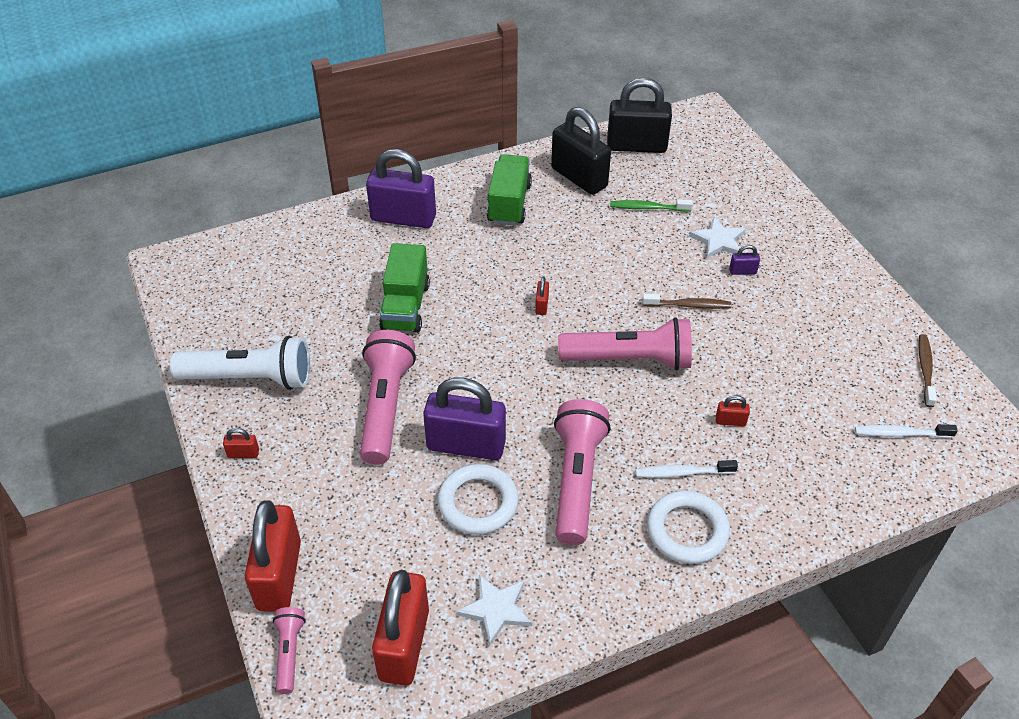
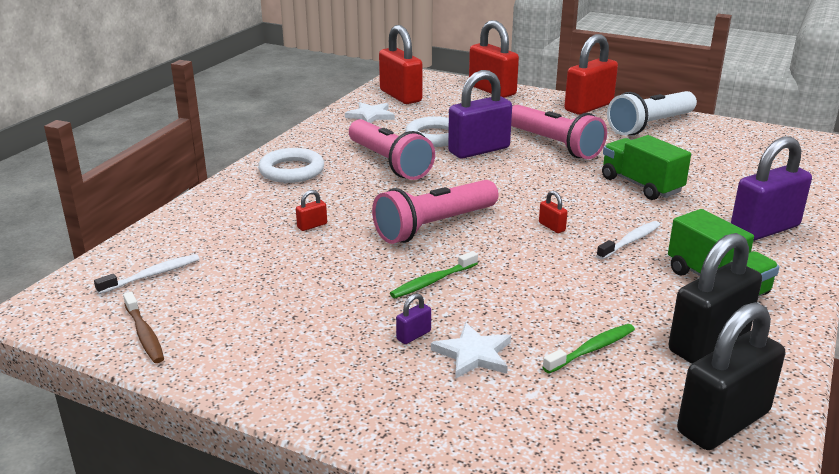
camera: 140 degrees right, 20 degrees down
(243, 453) = (588, 107): red padlock -> red padlock, size x2.49
(289, 653) = (448, 80): pink flashlight -> none
(579, 177) = (708, 343): black padlock -> black padlock turned 45 degrees counterclockwise
(682, 473) = (321, 190): white toothbrush -> white toothbrush (630, 241)
(688, 305) = (432, 281): brown toothbrush -> green toothbrush

